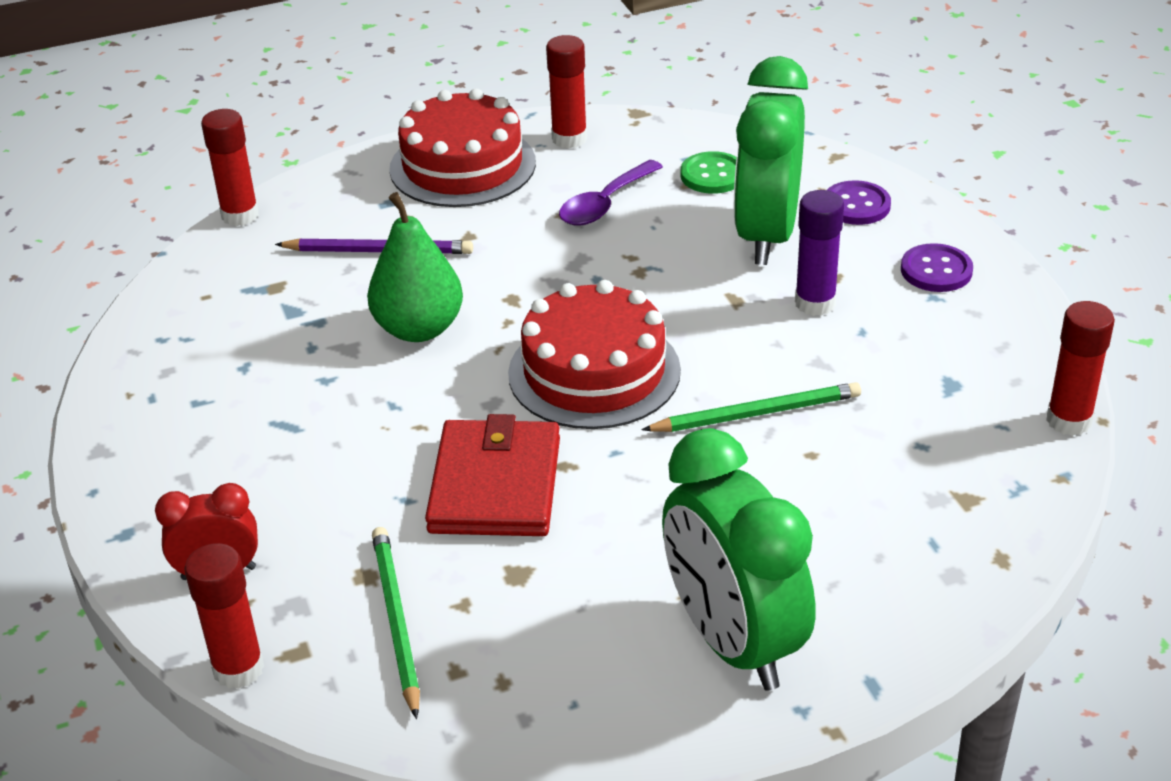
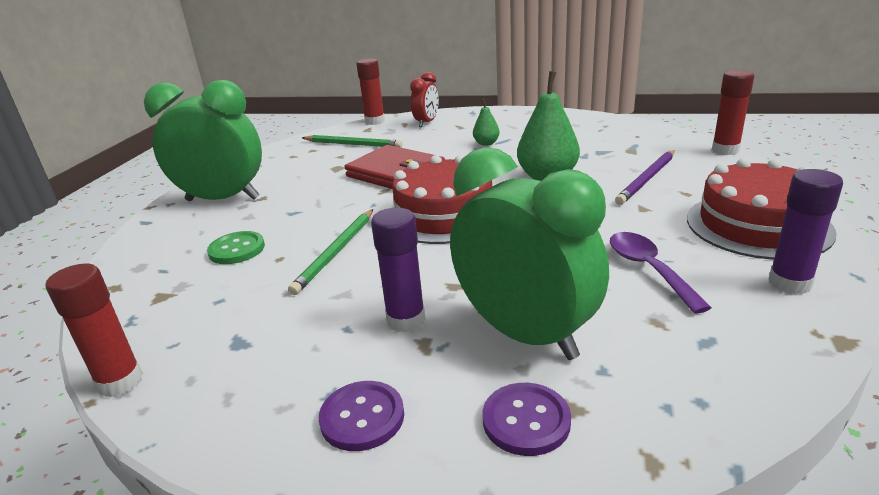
camera: 125 degrees right, 10 degrees down
(309, 438) = (486, 143): none -> green pear
(569, 139) = (789, 283): red glue stick -> purple glue stick
(712, 175) = (663, 343): green button -> green button (237, 249)

